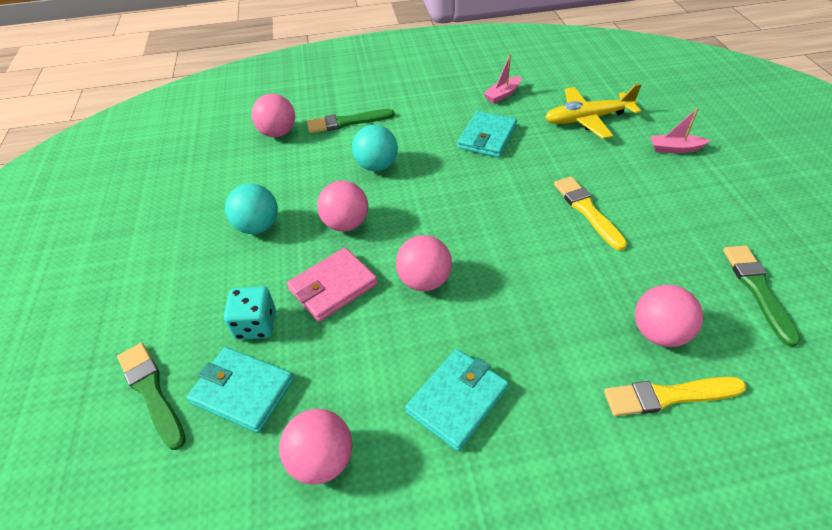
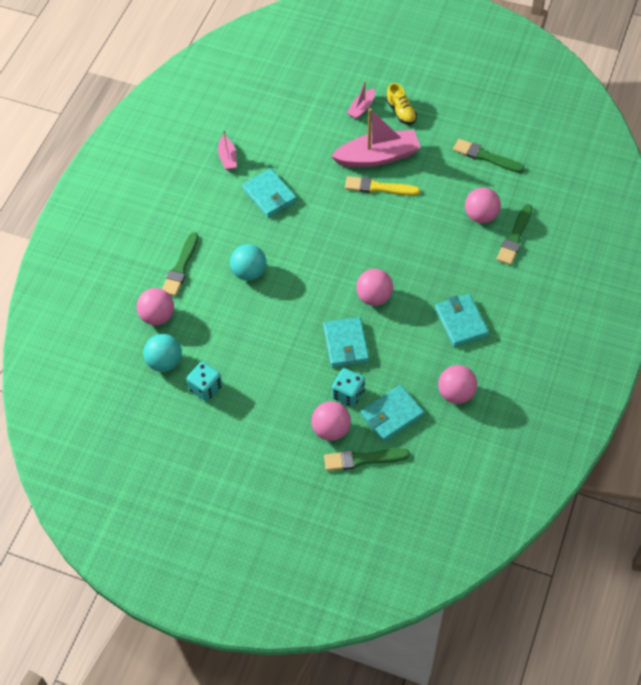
camera: 60 degrees left, 10 degrees up
(205, 200) = (205, 388): none -> turquoise dice
(258, 226) = (260, 365): turquoise ball -> turquoise ball (164, 362)
(333, 287) = (346, 344): pink wallet -> turquoise wallet
(346, 224) = (295, 315): pink ball -> pink ball (331, 430)
(587, 119) = (296, 130): yellow plane -> none
(628, 190) = (378, 157): none -> pink boat
(668, 396) = (515, 237): yellow brush -> green brush
(713, 180) = (401, 112): none -> yellow shoe

